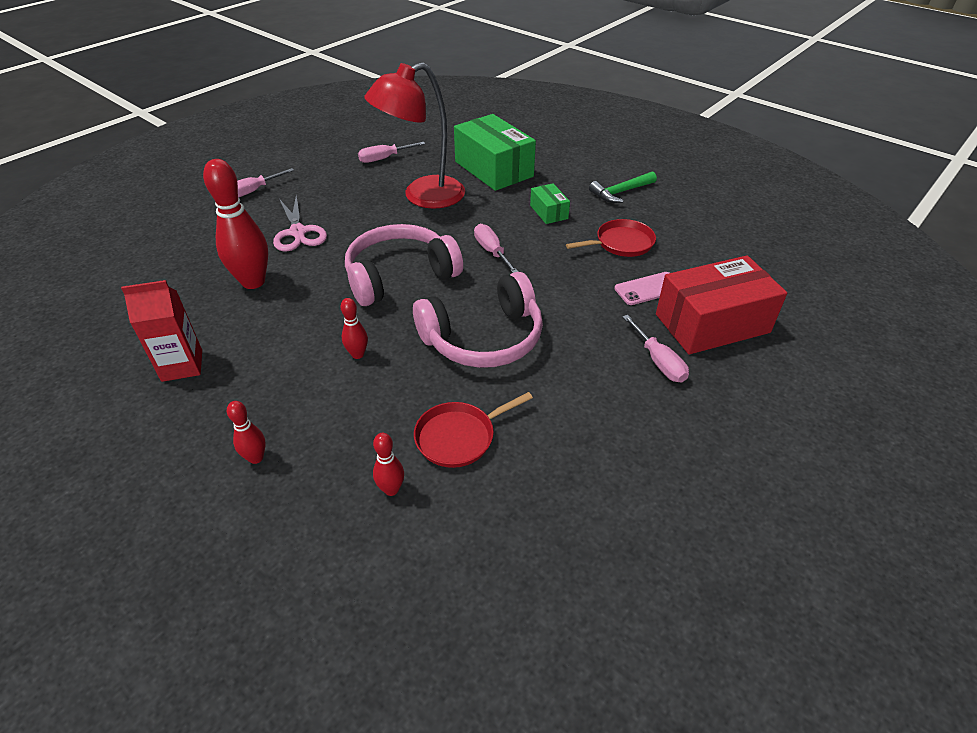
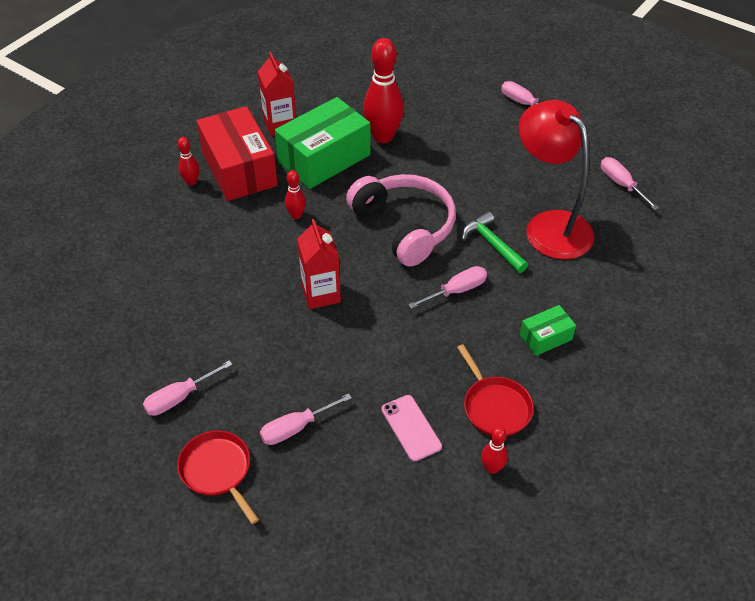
camera: 85 degrees right, 5 degrees up
(298, 232) = (461, 148): pink scissors -> none
(391, 489) = (159, 255): red bowling pin -> red bowling pin (492, 468)
(459, 437) = (206, 287): red pan -> red pan (217, 470)
(484, 338) = (321, 294): pink headphones -> red carton
(493, 169) = (630, 281): green box -> green box (324, 158)
(620, 192) = (612, 411): green hammer -> green hammer (492, 244)
(629, 458) = (179, 398): none -> pink screwdriver
(712, 323) = (357, 483): red box -> red box (239, 169)

